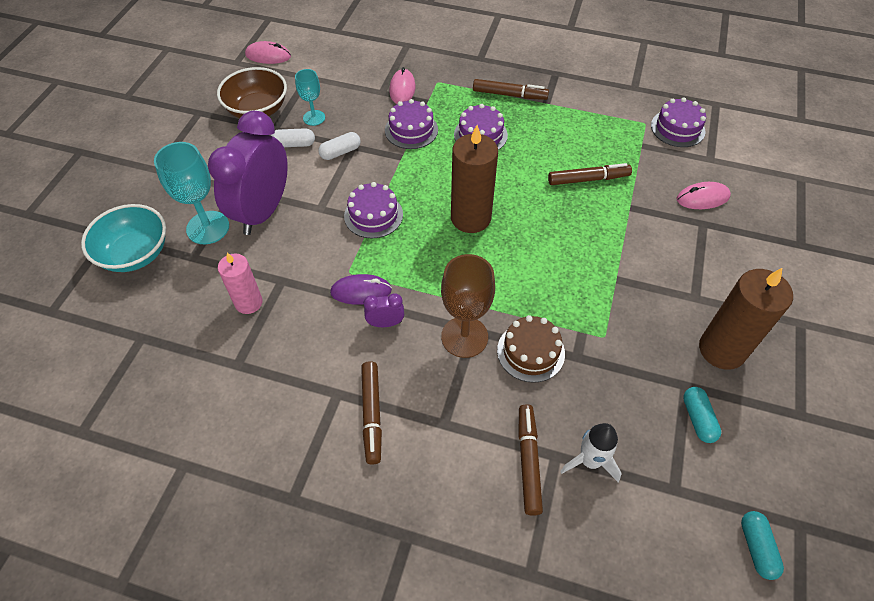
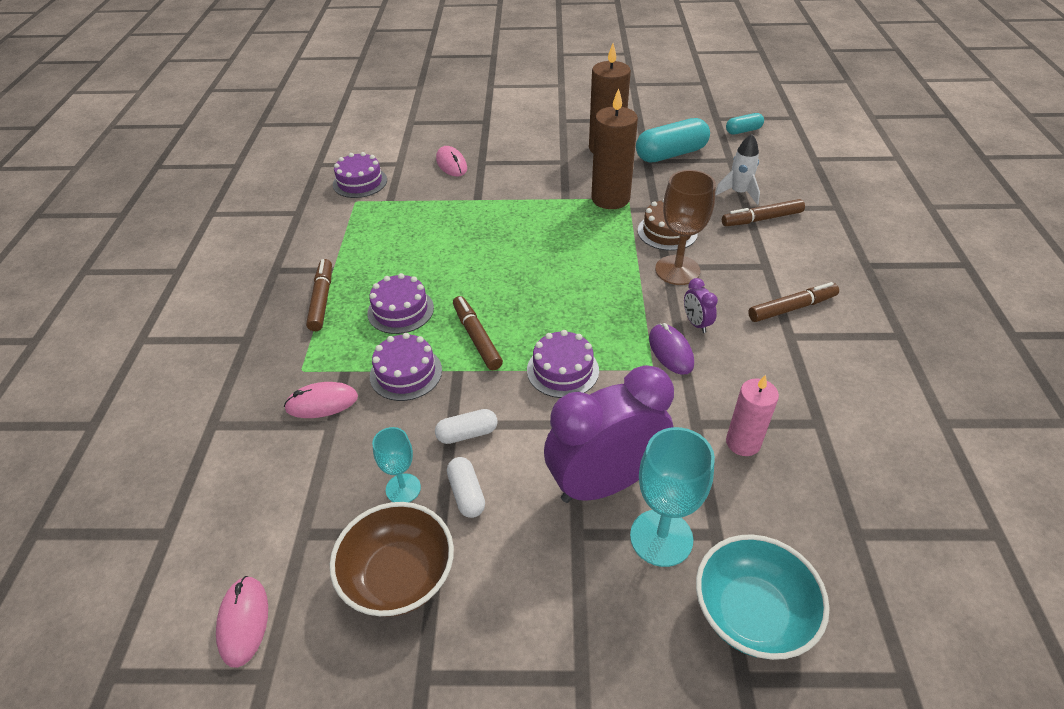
camera: 105 degrees left, 10 degrees down
(263, 211) = (604, 483): purple clock -> purple clock turned 150 degrees clockwise
(340, 152) = (467, 434): white capsule -> white capsule turned 60 degrees counterclockwise
(470, 218) = (533, 293): brown candle -> brown candle (610, 198)
(588, 179) = (449, 226): brown marker -> brown marker (476, 337)
(698, 419) = (671, 154): turquoise capsule -> turquoise capsule, size x1.89

